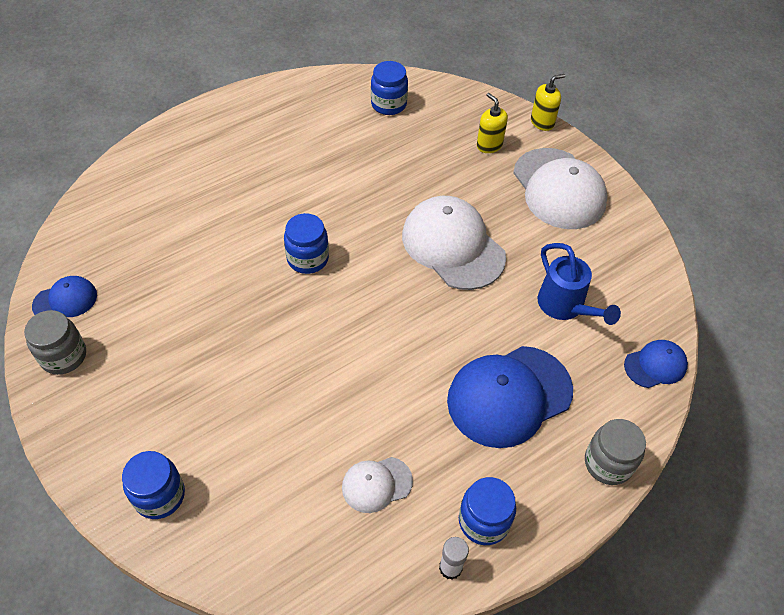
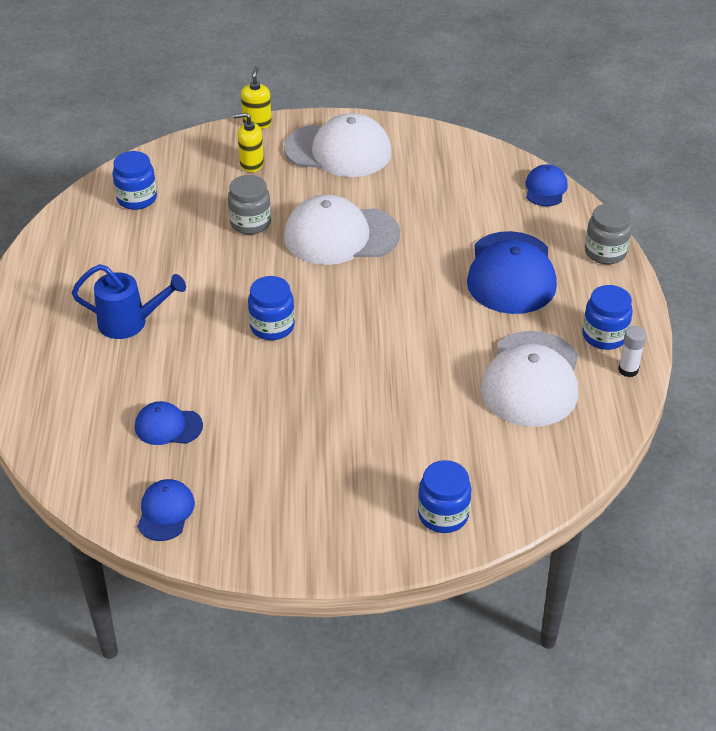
camera: 55 degrees left, 10 degrees down
(64, 356) = (235, 534): grey jar -> grey jar (250, 223)
(155, 254) = (168, 426): none -> blue cap
(376, 484) = (531, 379): white cap -> white cap, size x1.97
(565, 307) = (456, 205): blue watering can -> blue watering can (130, 323)

